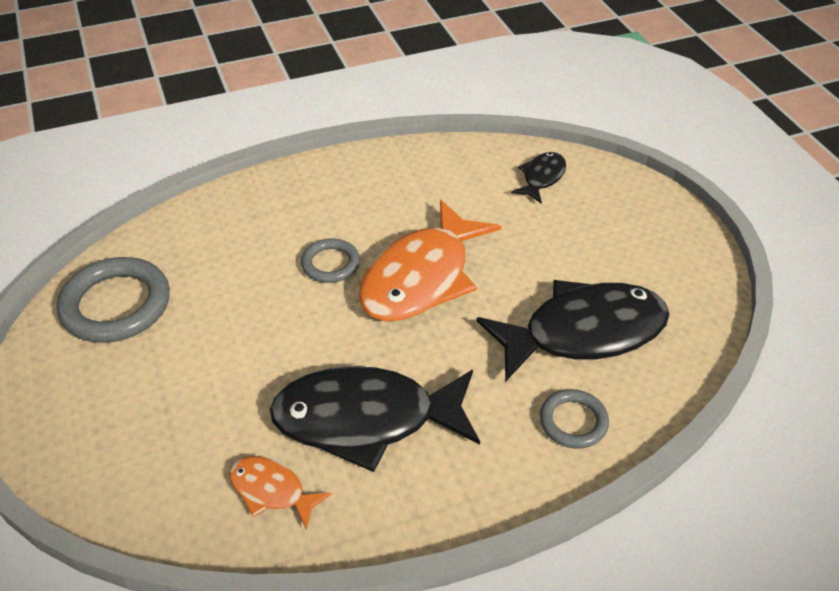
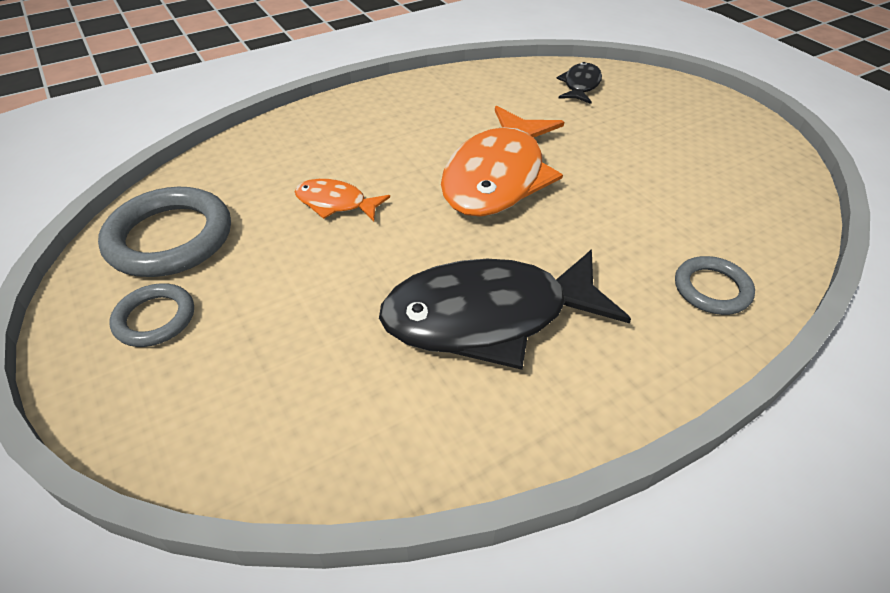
camera: 10 degrees left, 0 degrees up
(272, 491) = (403, 410): orange fish -> orange fish (336, 203)
(330, 264) = (399, 175): grey ring -> grey ring (155, 318)
(583, 332) = (681, 206): black fish -> none

